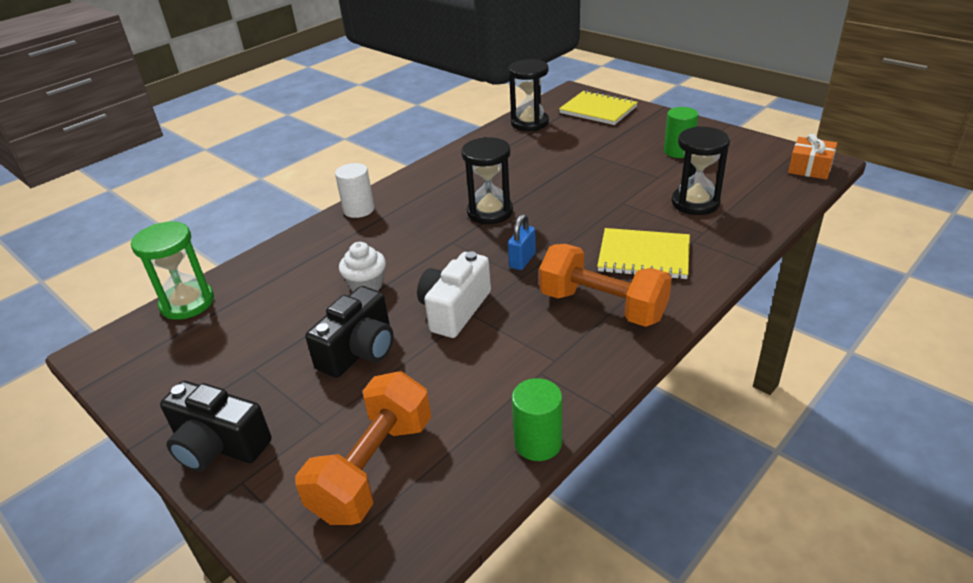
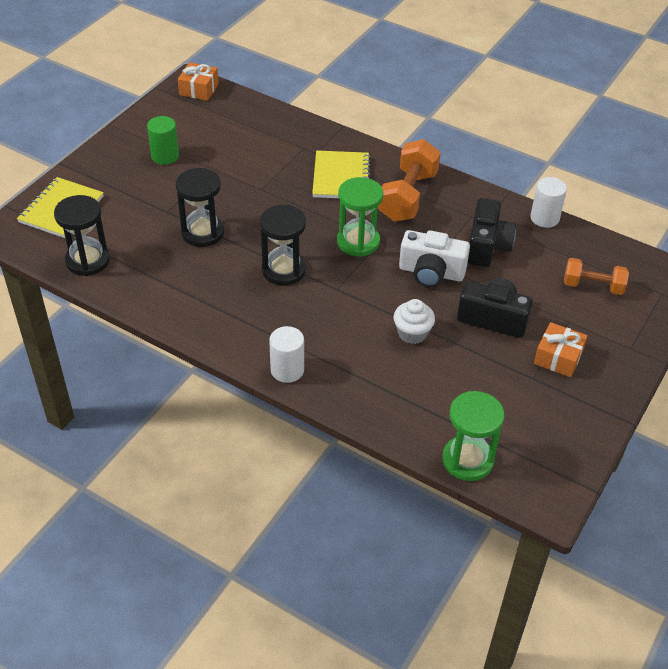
camera: 105 degrees left, 10 degrees up
(219, 446) = (609, 370): black camera -> black camera (487, 246)
(269, 398) = (558, 357): none -> orange gift
(374, 468) = (593, 286): orange dumbbell -> orange dumbbell, size x0.62
(522, 260) = (358, 242): blue padlock -> green hourglass
(538, 442) = (544, 218): green cylinder -> white cylinder
(695, 203) = (259, 150): black hourglass -> black hourglass (203, 232)

